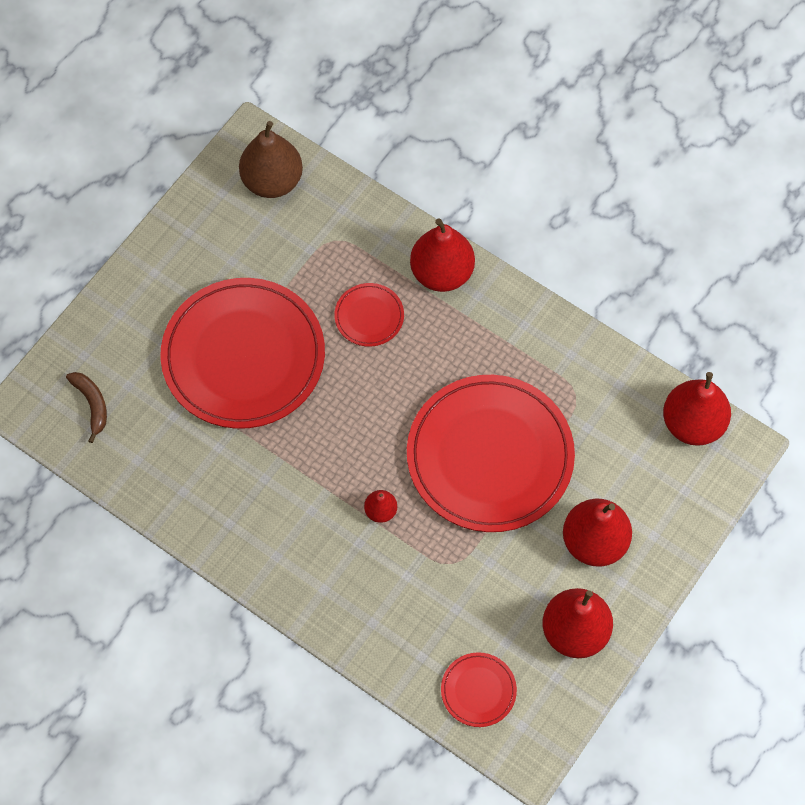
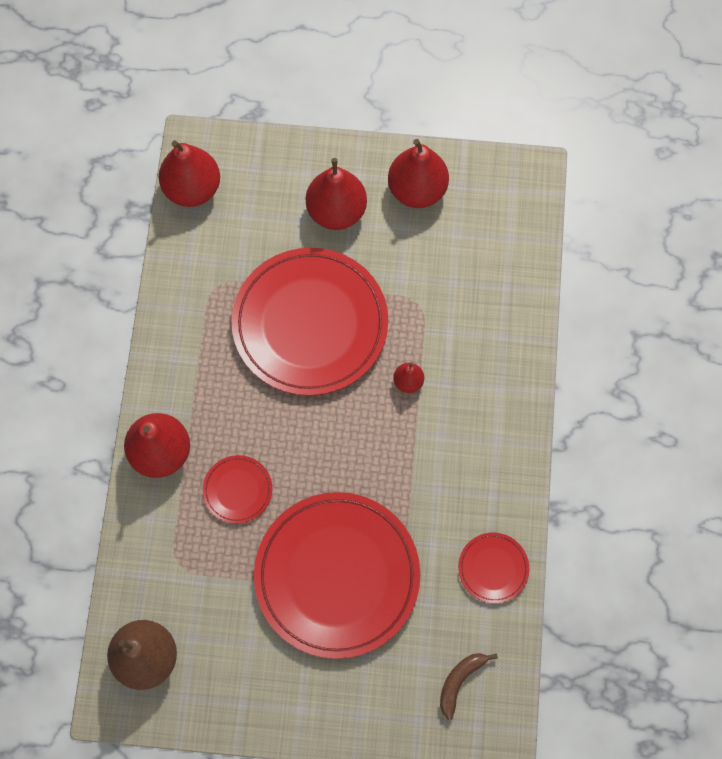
camera: 120 degrees left, 5 degrees up
(478, 690) = (506, 233): red plate -> red plate (493, 568)

